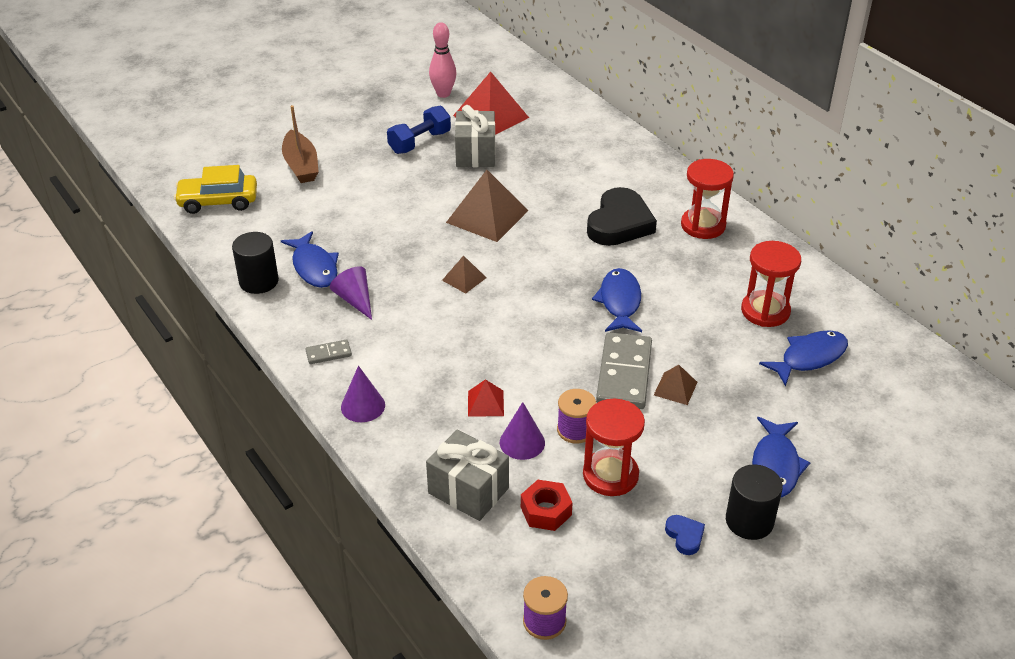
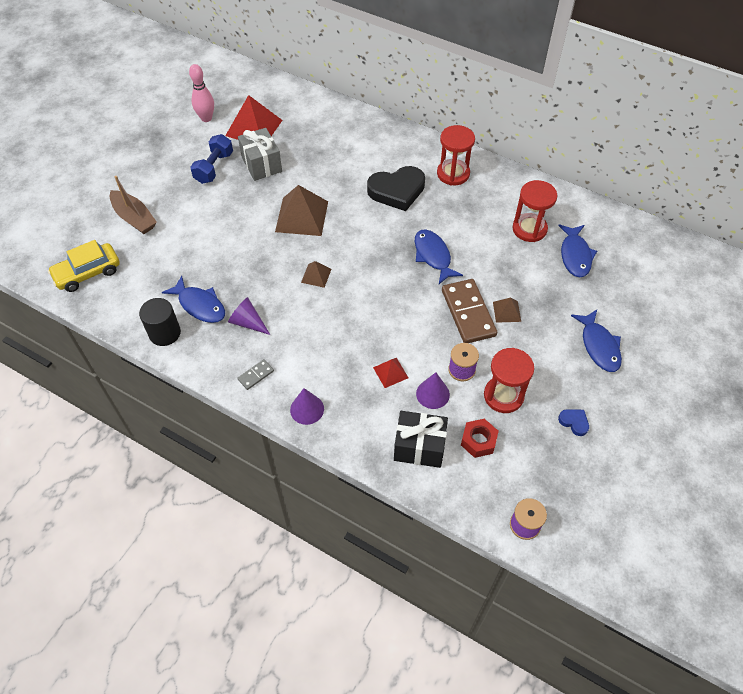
camera: 25 degrees left, 15 degrees up
(468, 490) = (419, 447): grey gift -> black gift
(619, 223) = (397, 191): black heart -> black heart turned 75 degrees clockwise
(624, 374) = (468, 313): grey domino -> brown domino
(749, 521) = (605, 394): black cylinder -> none
(809, 358) = (575, 255): blue fish -> blue fish turned 150 degrees clockwise

